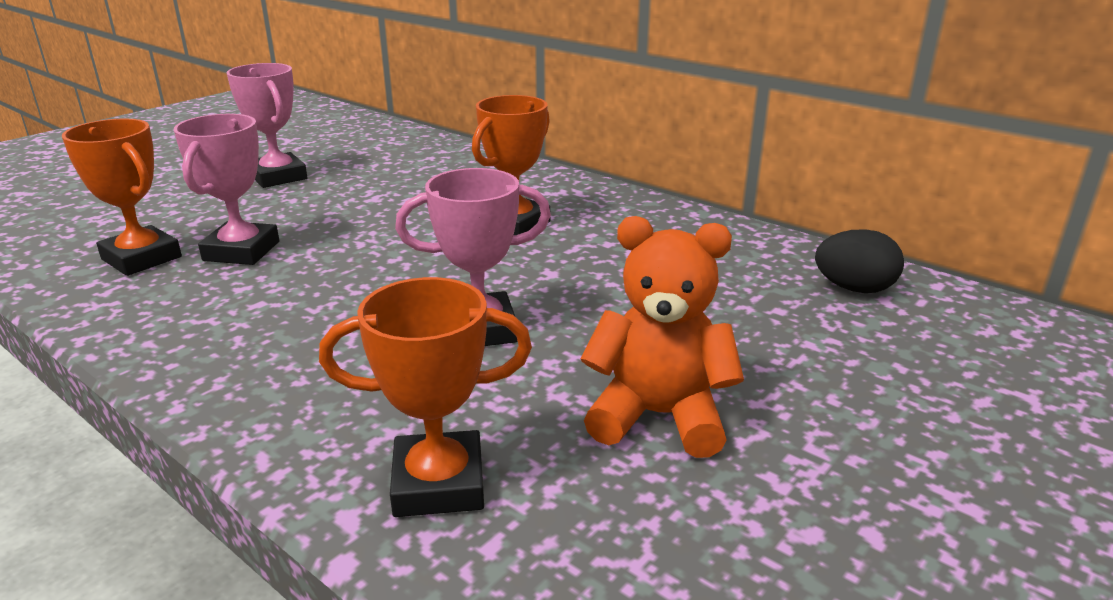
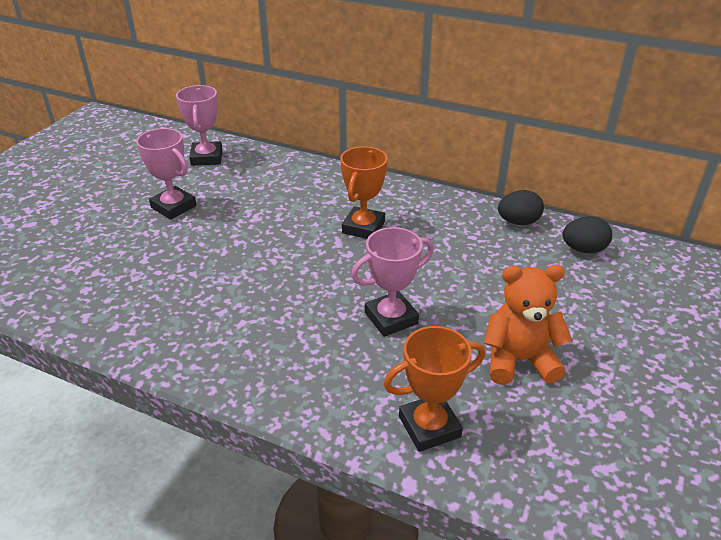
camera: 15 degrees left, 10 degrees up
(141, 258) = (134, 298): orange trophy -> none
(241, 251) = (198, 280): pink trophy -> pink trophy (206, 158)
(759, 244) = (518, 222): none -> black egg

